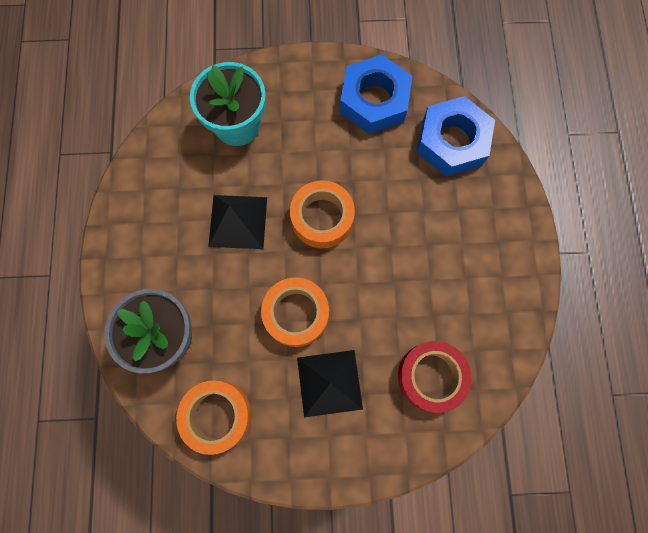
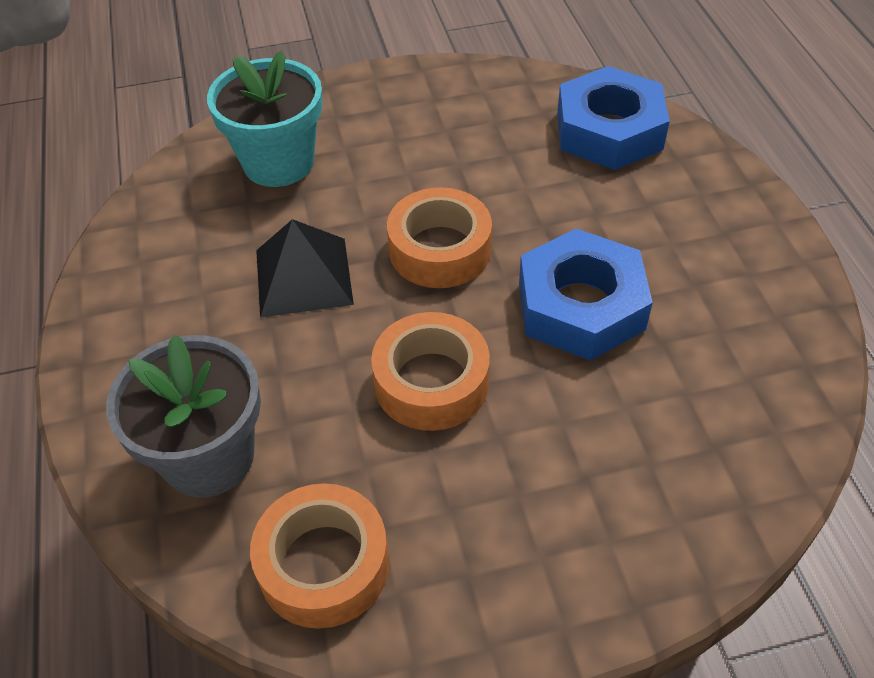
camera: 10 degrees left, 25 degrees down
(329, 383) = (518, 472): black pyramid -> none
(374, 100) = (478, 105): blue nut -> blue nut (581, 306)
(431, 376) = (691, 429): red tape -> none

